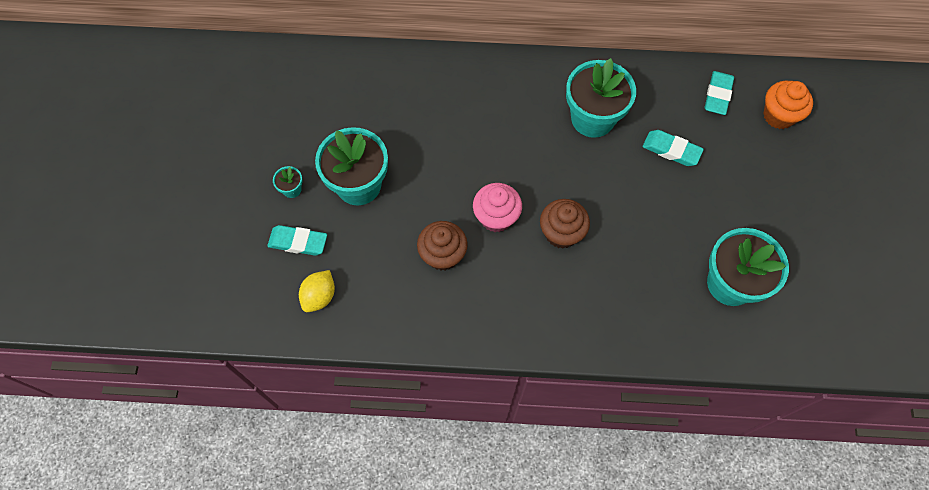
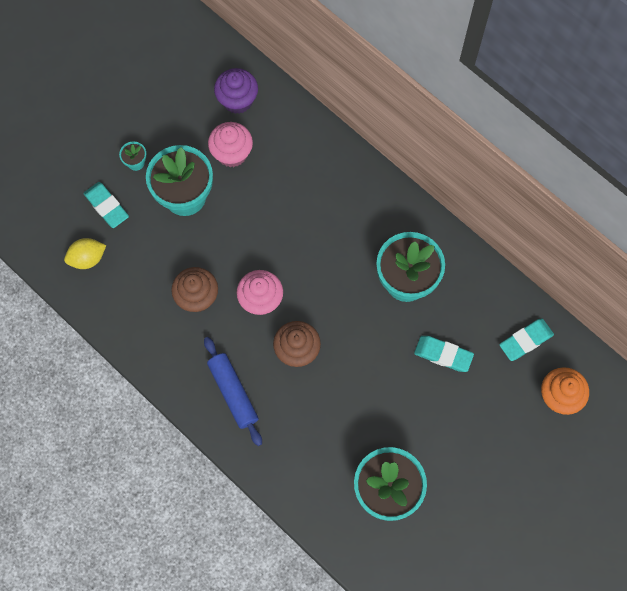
camera: 40 degrees right, 5 degrees up
(335, 83) = (237, 100): none -> purple cupcake
(367, 125) = (232, 153): none -> pink cupcake
(543, 306) = (233, 393): none -> blue rolling pin
(671, 150) = (443, 355): turquoise eraser -> turquoise eraser turned 45 degrees counterclockwise

